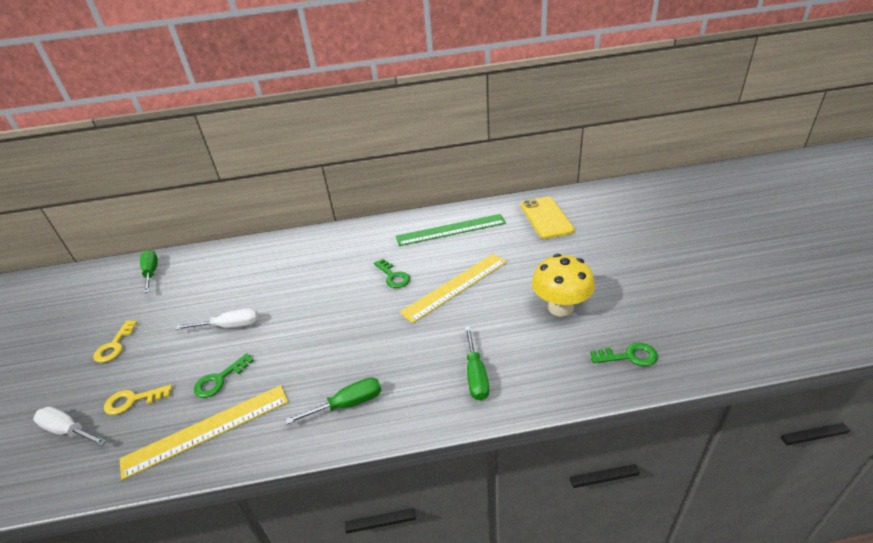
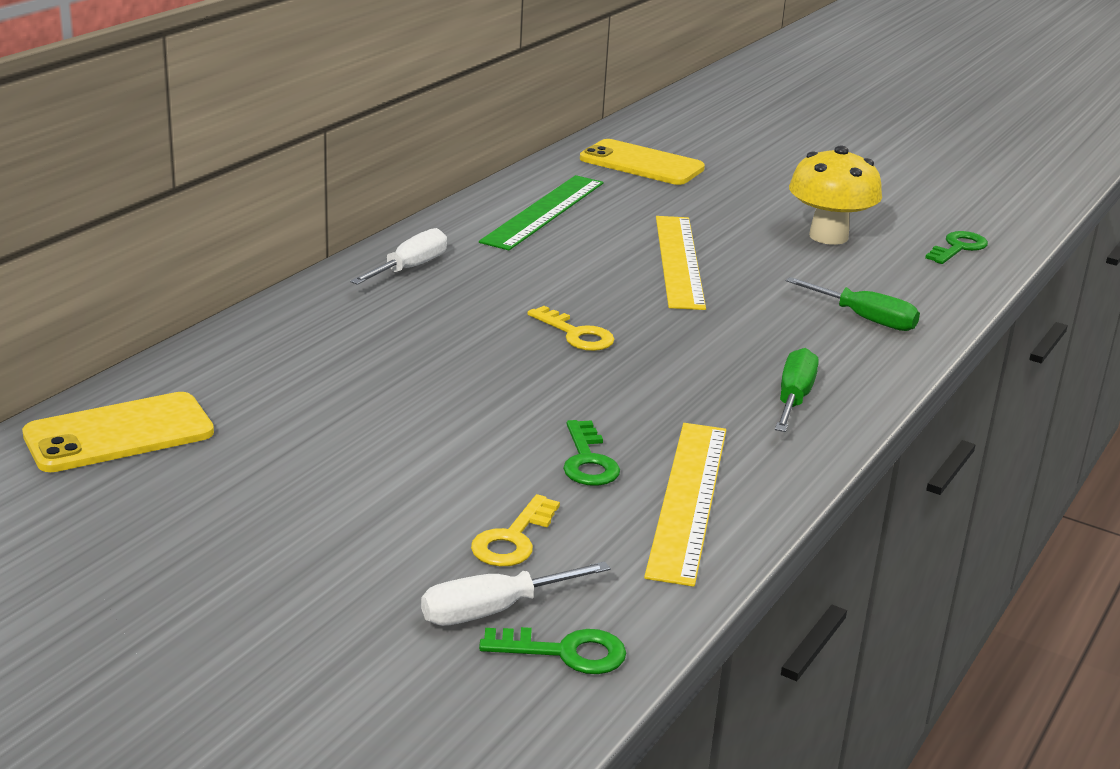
camera: 55 degrees left, 10 degrees down
(114, 345) = (311, 522): yellow key -> yellow key (576, 334)
(151, 272) = (119, 434): green screwdriver -> yellow phone
(230, 326) = (461, 417): white screwdriver -> white screwdriver (410, 268)
(393, 276) = (577, 281): green key -> green key (565, 652)

